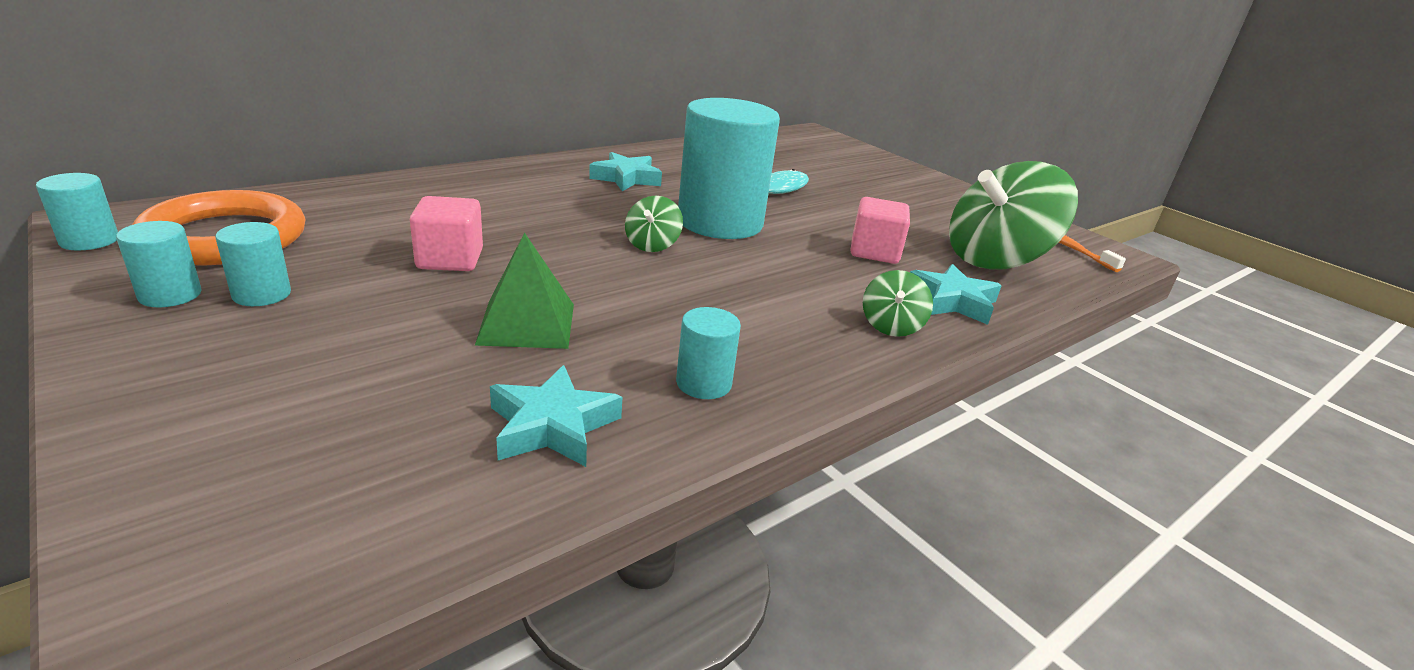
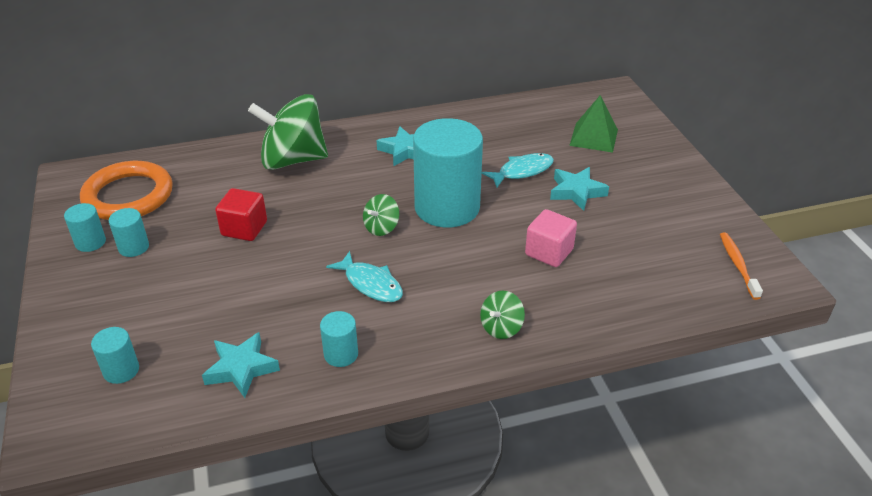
camera: 25 degrees right, 10 degrees up
(89, 241) = (62, 193): turquoise cylinder -> turquoise cylinder (121, 370)
(450, 259) = (244, 228): pink cube -> red cube
(527, 323) = (264, 290): green pyramid -> green pyramid (594, 137)
(683, 300) = (370, 284): none -> turquoise fish
(952, 301) = (570, 311): turquoise star -> turquoise star (576, 192)
(995, 259) = (650, 272): green spinning top -> green spinning top (293, 160)

